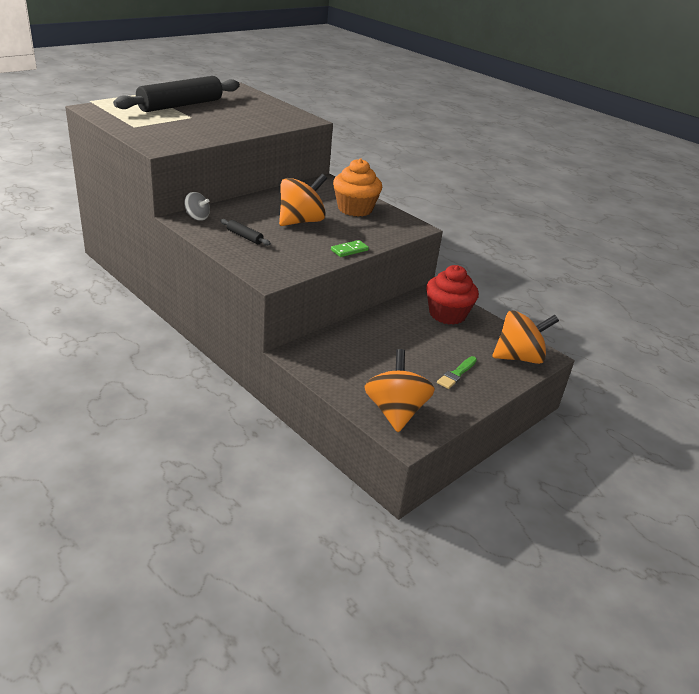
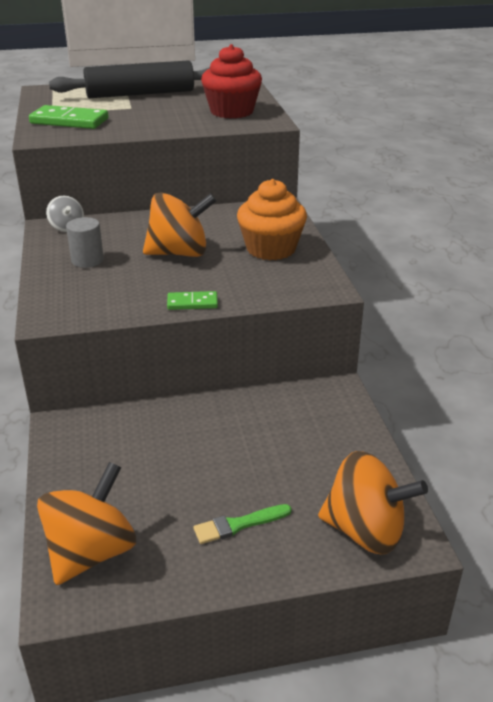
camera: 35 degrees right, 0 degrees up
(160, 132) = (69, 121): none -> green domino
(244, 237) = (87, 260): black rolling pin -> grey cylinder
(447, 314) = (322, 428): red cupcake -> red cupcake (232, 111)

